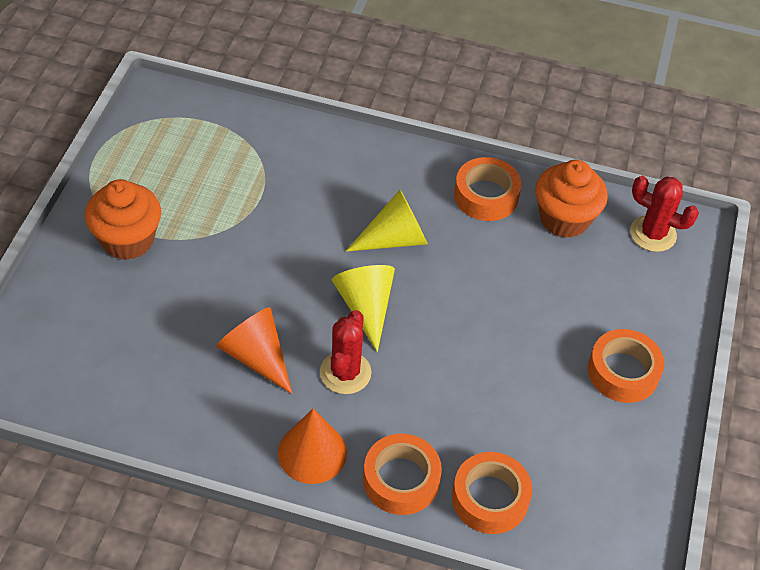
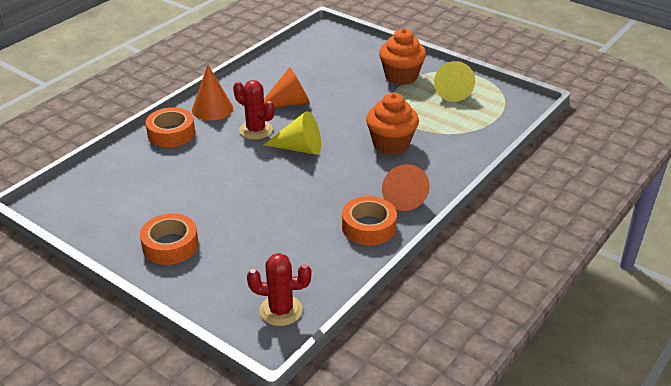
camera: 115 degrees right, 15 degrees down
(394, 239) = (349, 173): yellow cone -> yellow cone (452, 91)
(415, 179) = (401, 196): none -> orange cone
(490, 498) = (132, 161): orange tape -> none
(564, 219) = (324, 262): orange cupcake -> orange cupcake (391, 144)
(653, 234) = (281, 310): red cactus -> red cactus turned 45 degrees clockwise

